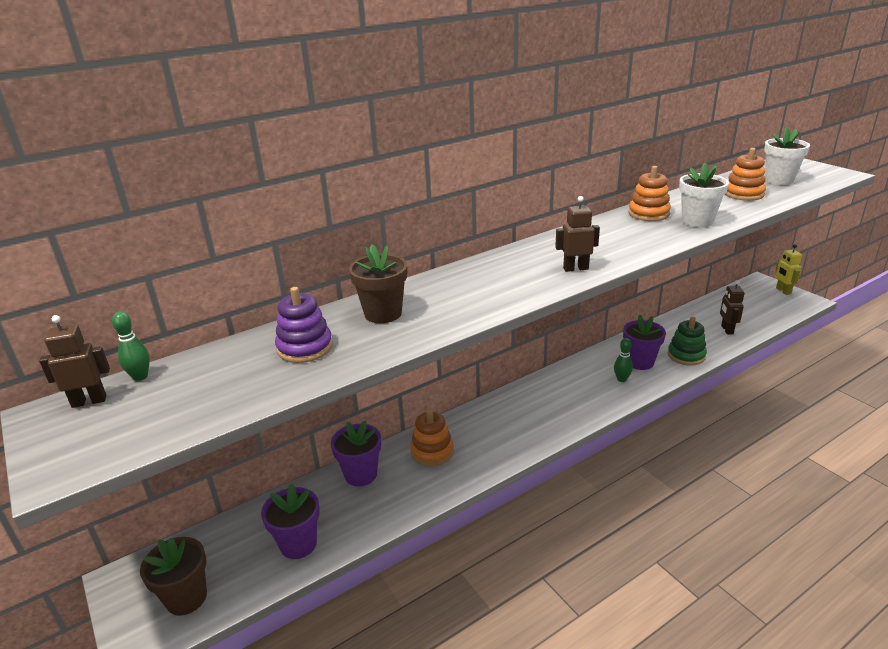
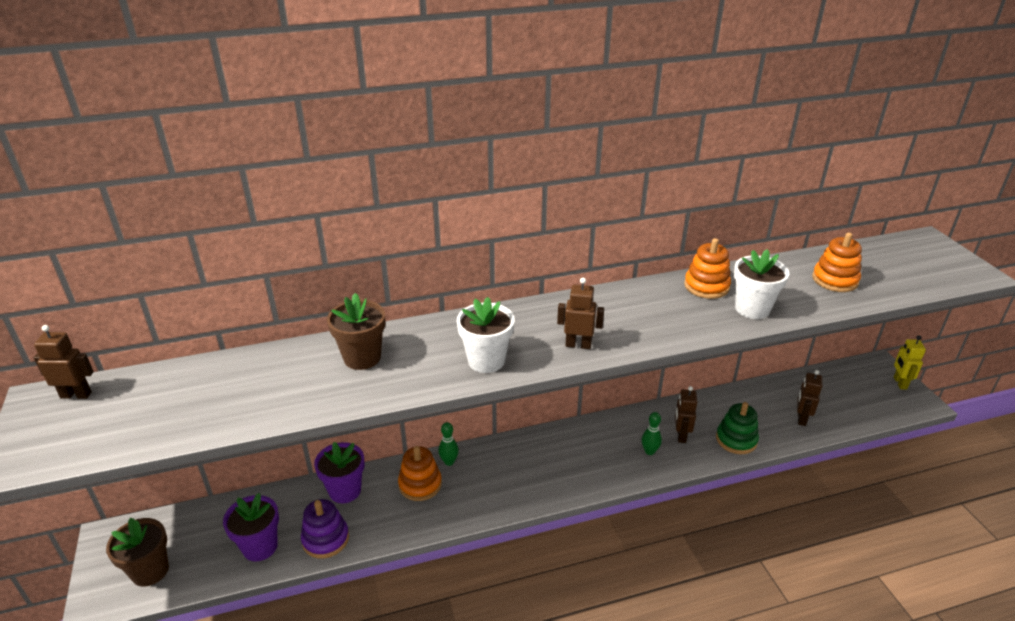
camera: 15 degrees right, 5 degrees up
(140, 376) = (126, 378): green bowling pin -> green bowling pin (449, 462)
(305, 348) = (272, 381): purple stacking toy -> purple stacking toy (325, 539)
(640, 362) = (681, 435): purple flower pot -> brown robot
(779, 180) = (893, 268): white flower pot -> white flower pot (486, 361)

